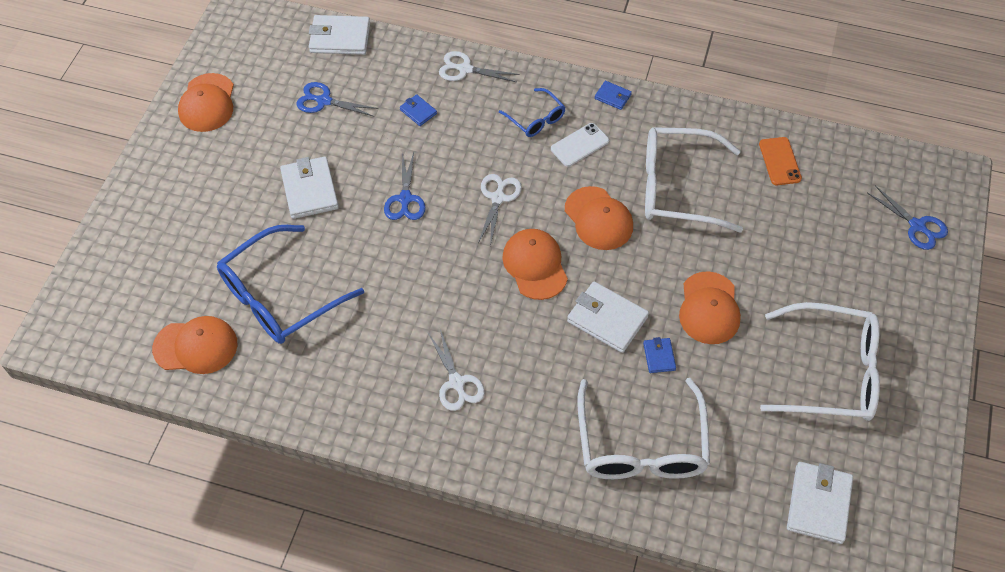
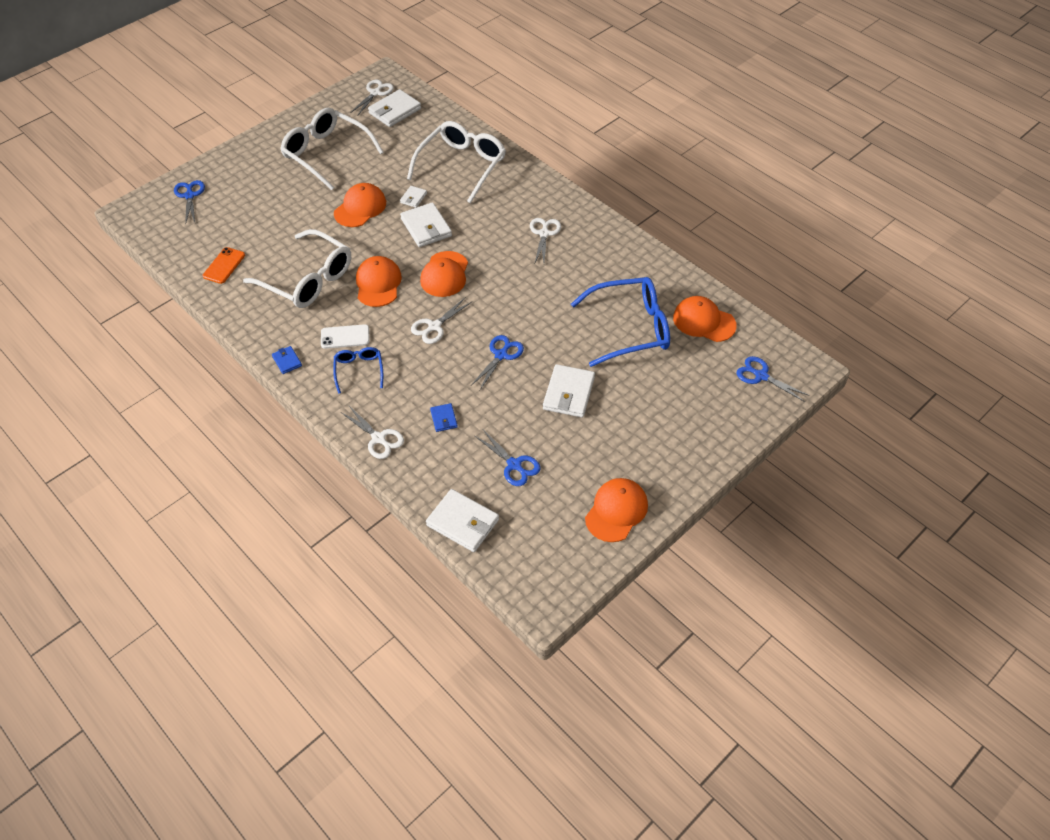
camera: 150 degrees left, 5 degrees down
(105, 305) = (761, 376): none -> blue scissors
(659, 356) = (413, 198): blue wallet -> white wallet
(879, 528) = (375, 93): none -> white scissors

